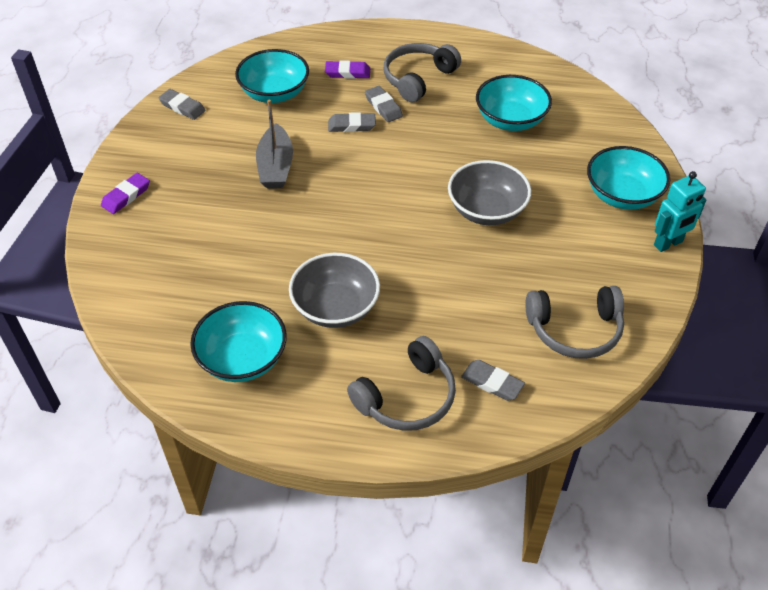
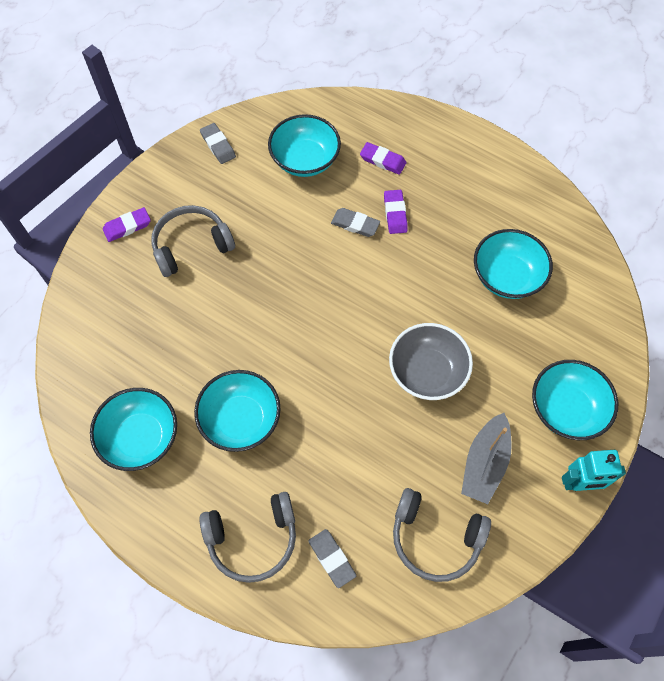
camera: 25 degrees right, 15 degrees up
(275, 166) = (265, 245): grey boat -> grey boat (484, 463)
(335, 307) = (240, 419): grey bowl -> turquoise bowl
(383, 107) = (395, 213): grey eraser -> purple eraser
(418, 78) = (445, 192): grey headphones -> grey headphones (191, 245)

